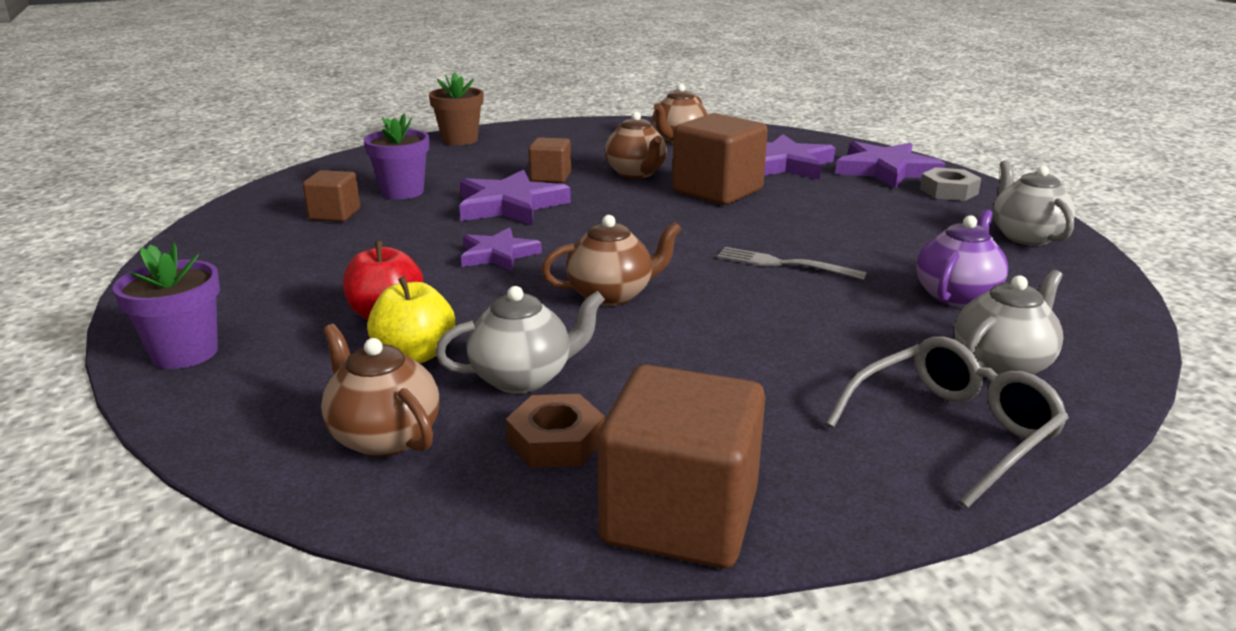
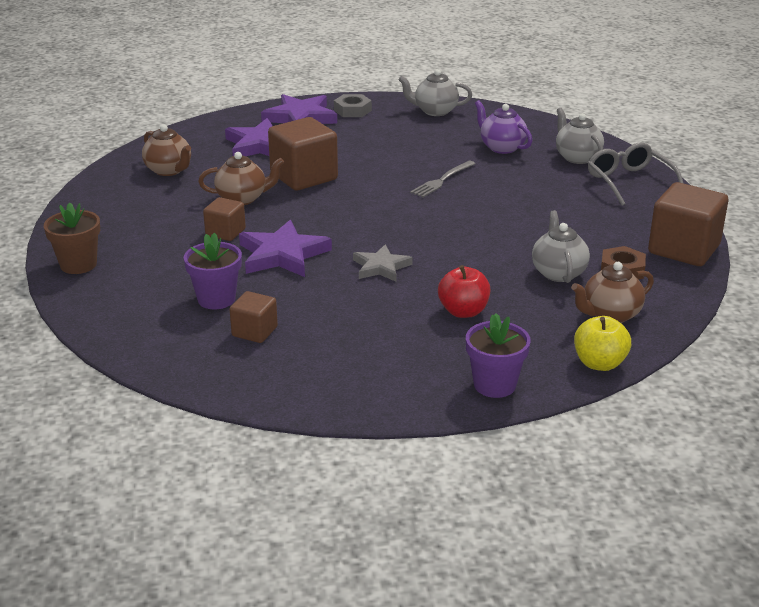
camera: 75 degrees left, 5 degrees up
(415, 355) = (522, 303): yellow apple -> yellow apple (599, 363)
(498, 254) = (381, 267): purple star -> grey star
(612, 295) = (463, 236): brown teapot -> none

